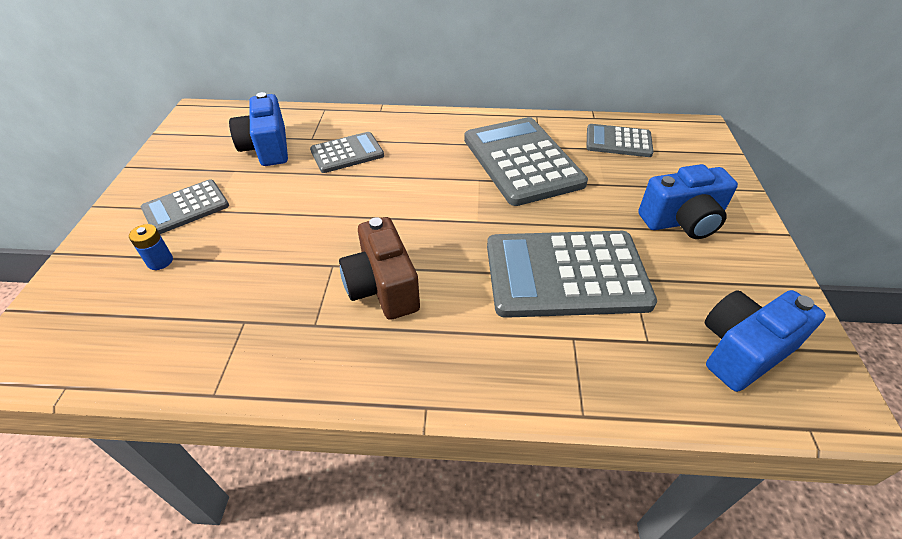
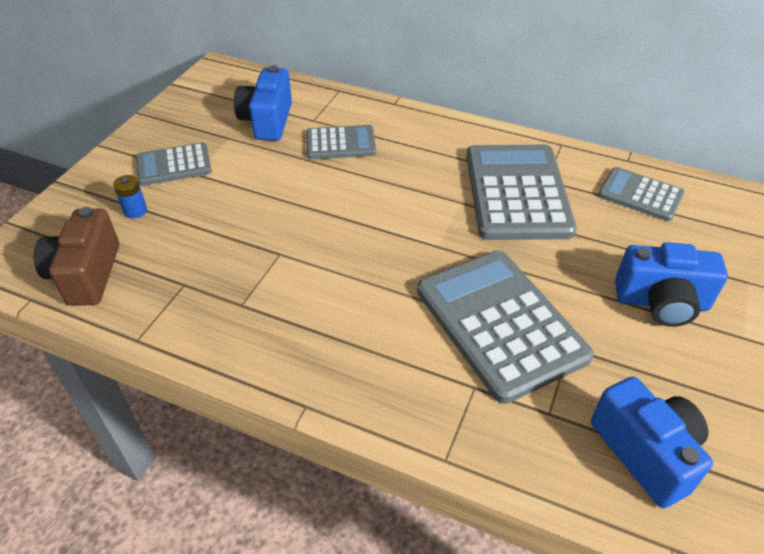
camera: 20 degrees right, 0 degrees up
(382, 287) = (315, 287): brown camera -> brown camera (86, 274)
(566, 274) = (500, 323): grey calculator -> grey calculator turned 45 degrees clockwise
(742, 350) = (646, 452): blue camera -> blue camera turned 75 degrees clockwise

